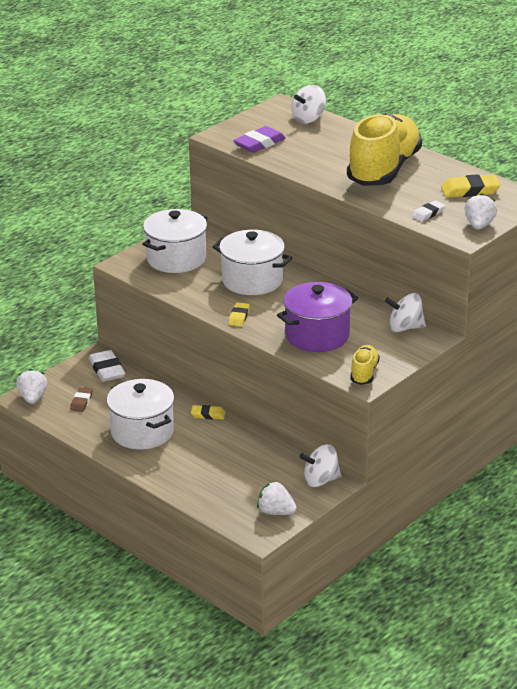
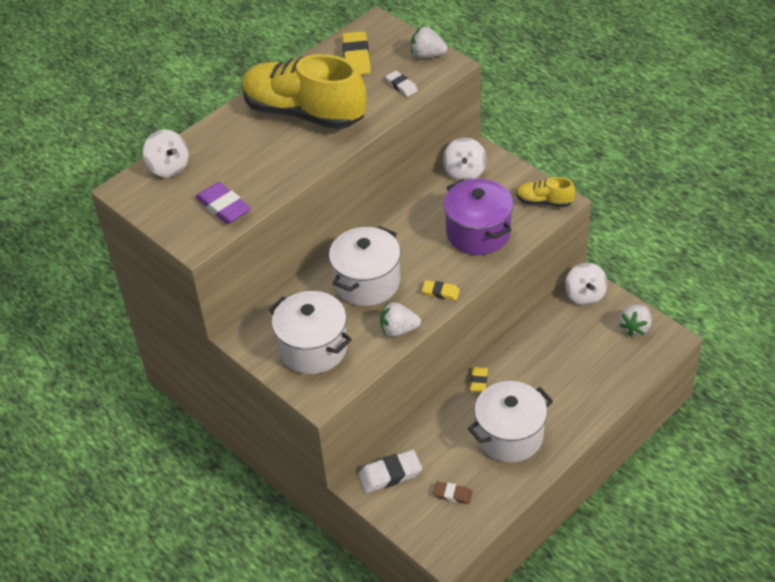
camera: 85 degrees left, 15 degrees up
(33, 398) = (444, 543): white strawberry -> white strawberry (398, 330)

